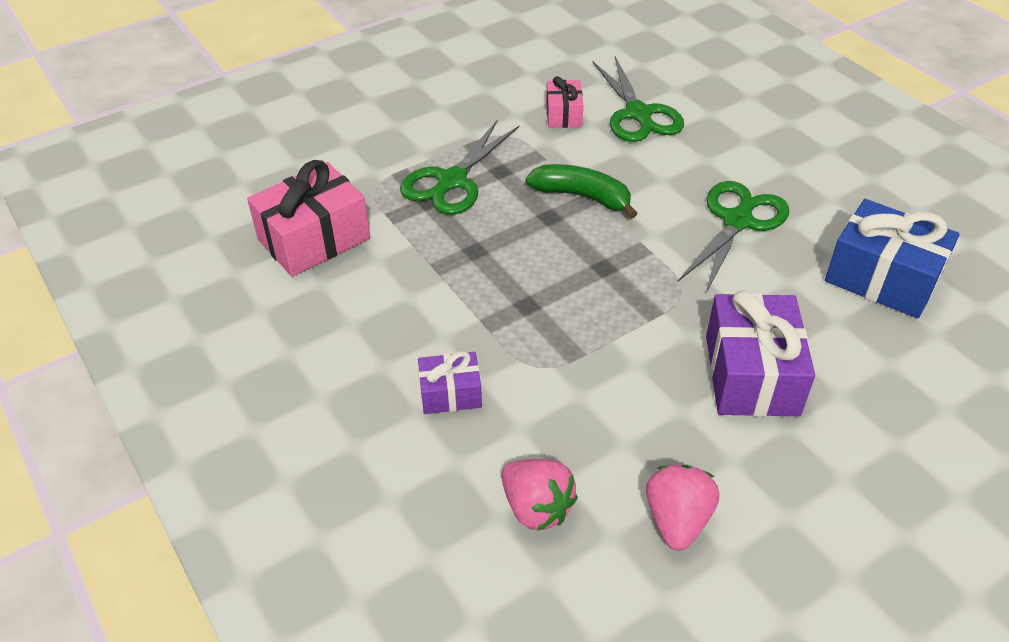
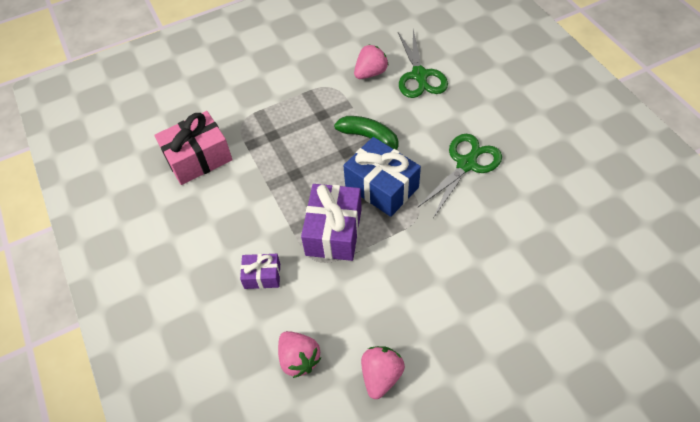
camera: 10 degrees right, 10 degrees up
(451, 181) = (289, 121): green scissors -> none
(563, 114) = (370, 73): pink gift -> pink strawberry
(751, 375) = (449, 279): purple gift -> purple gift (334, 231)
(882, 278) = (551, 215): blue gift -> blue gift (382, 187)

